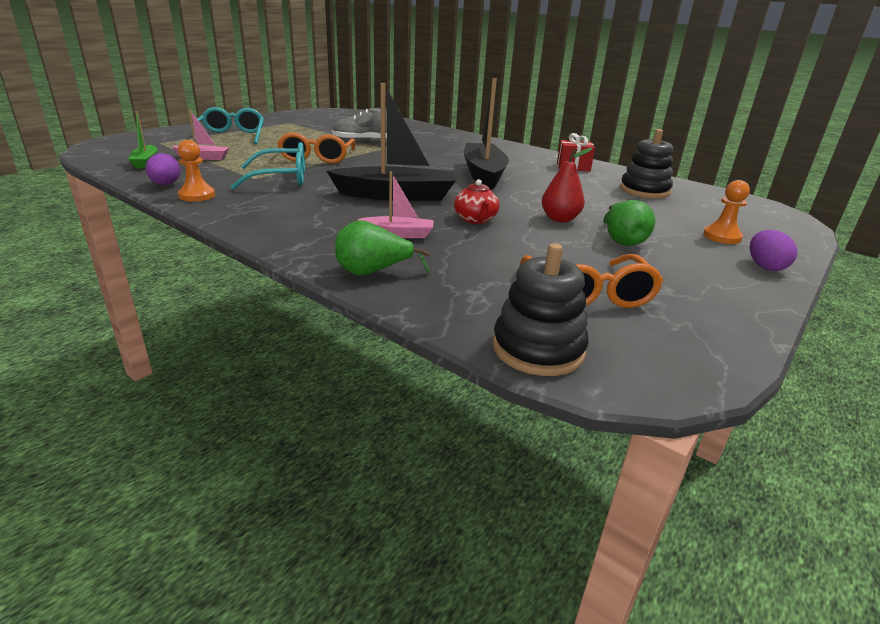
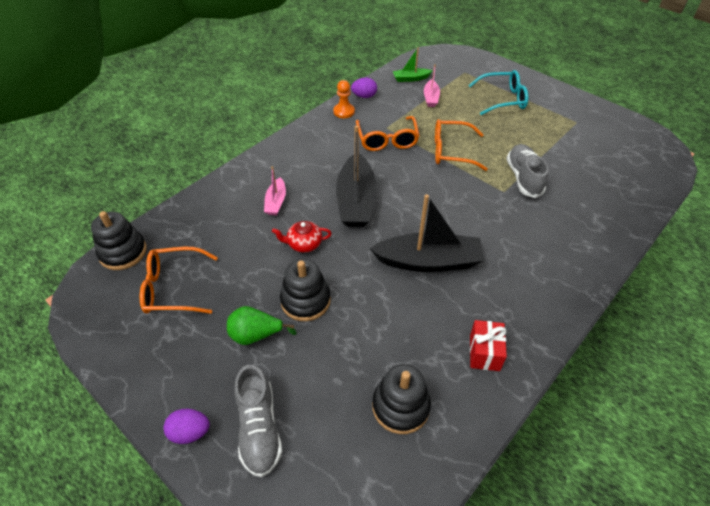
camera: 95 degrees right, 20 degrees up
(281, 178) = (387, 140): turquoise glasses -> orange glasses
(373, 273) = (220, 192): green pear -> none
(560, 219) = (305, 300): red pear -> black stacking toy
(722, 237) = (259, 428): orange pawn -> grey shoe

